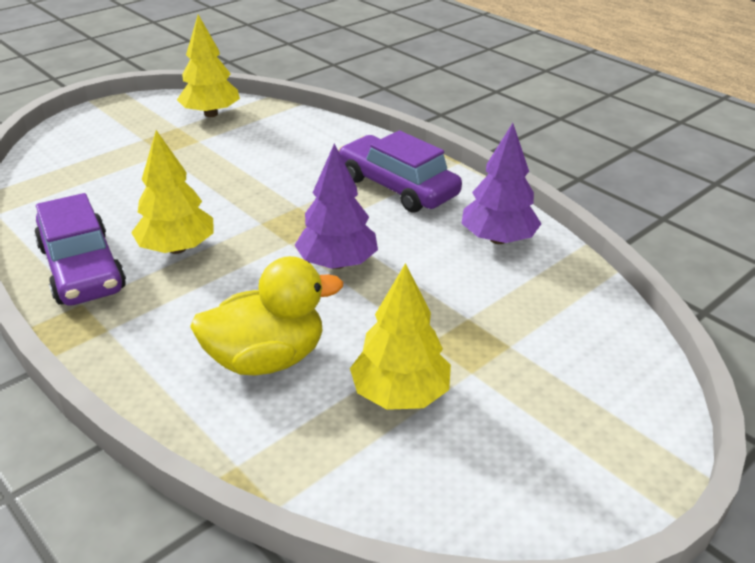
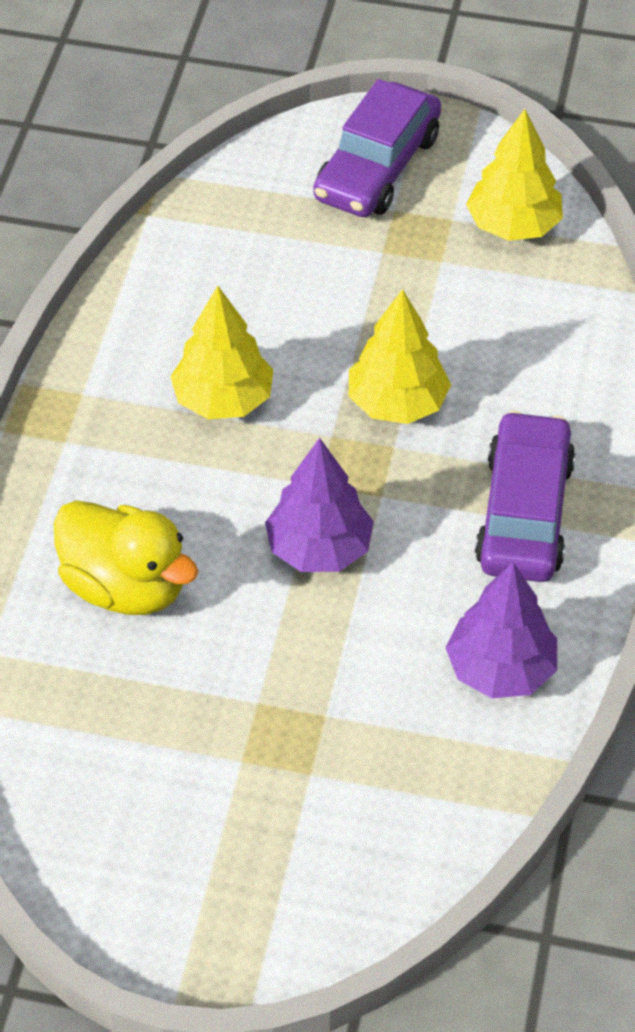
camera: 55 degrees right, 15 degrees up
(82, 268) = (127, 352): purple car -> purple car (377, 167)
(400, 394) = (163, 718): yellow tree -> yellow tree (397, 403)

